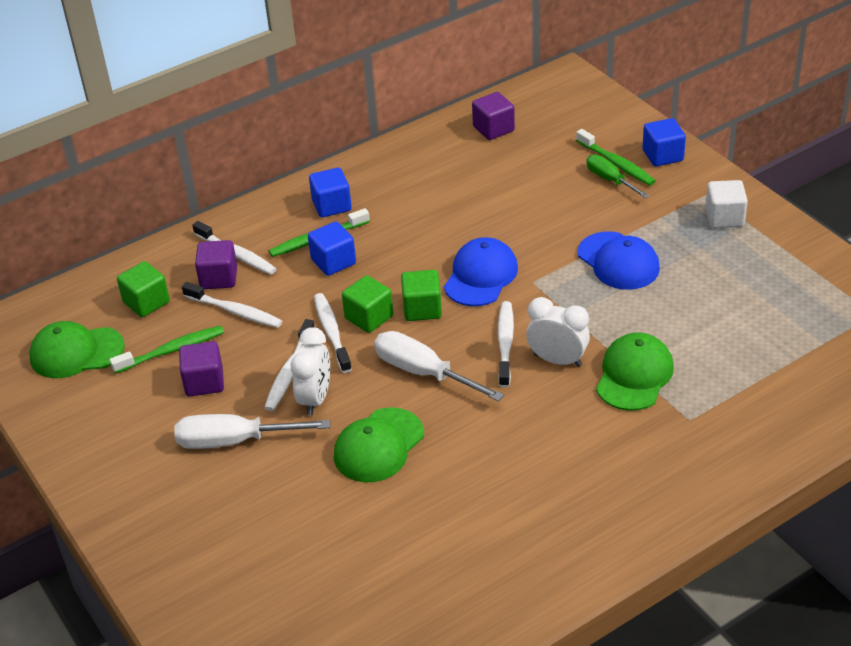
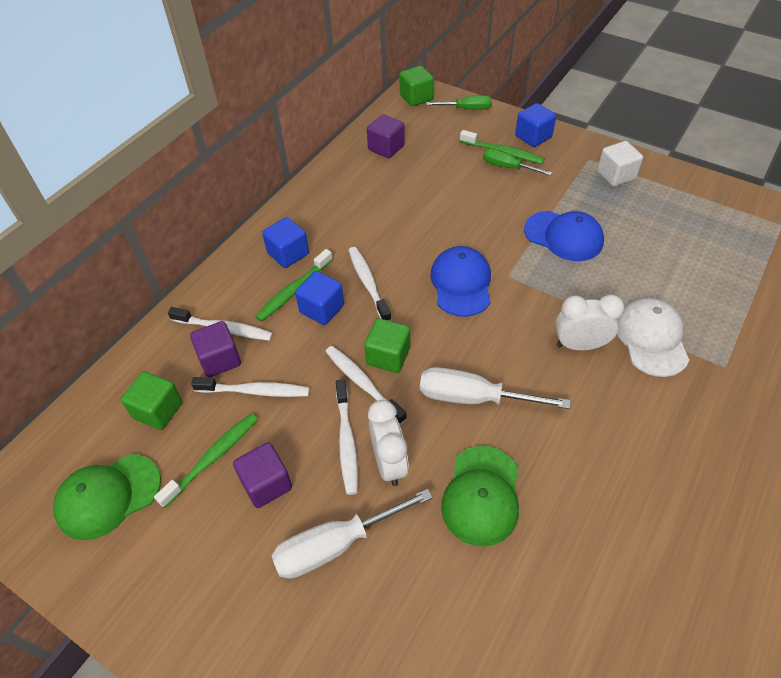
camera: 25 degrees left, 10 degrees up
(422, 309) = (431, 332): green cube -> green cube (416, 97)
(505, 344) = (525, 343): white toothbrush -> white toothbrush (368, 283)
(610, 109) = (466, 109): none -> green screwdriver
(634, 375) = (651, 339): green cap -> white cap

